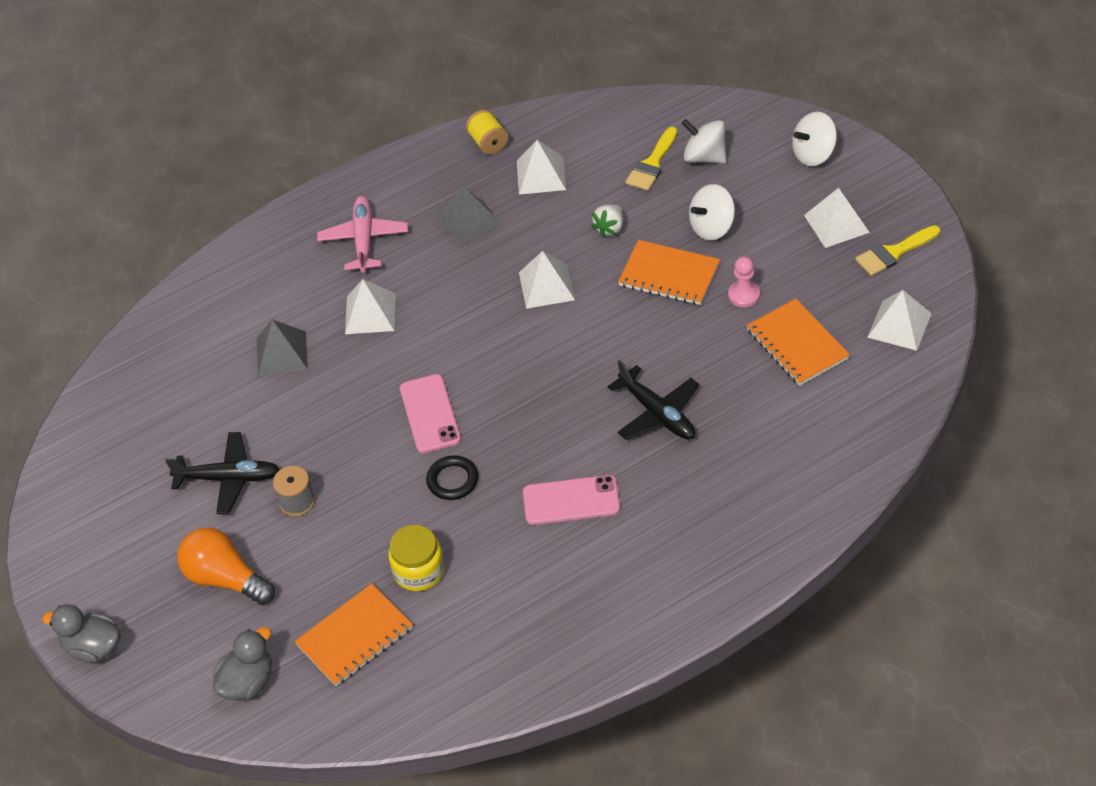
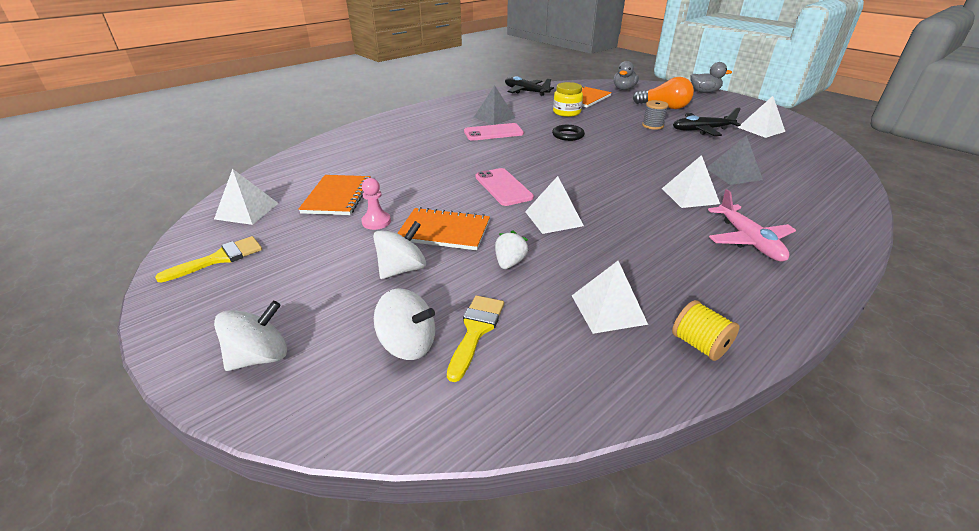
camera: 165 degrees right, 15 degrees down
(430, 414) = (601, 155): pink phone -> pink phone (503, 187)
(468, 220) = (659, 261): grey pyramid -> grey pyramid (494, 117)
(657, 413) = (446, 162): black plane -> black plane (526, 92)
(797, 344) = (337, 197): orange notebook -> orange notebook turned 45 degrees clockwise
(836, 223) = (267, 280): white pyramid -> white pyramid (761, 129)

